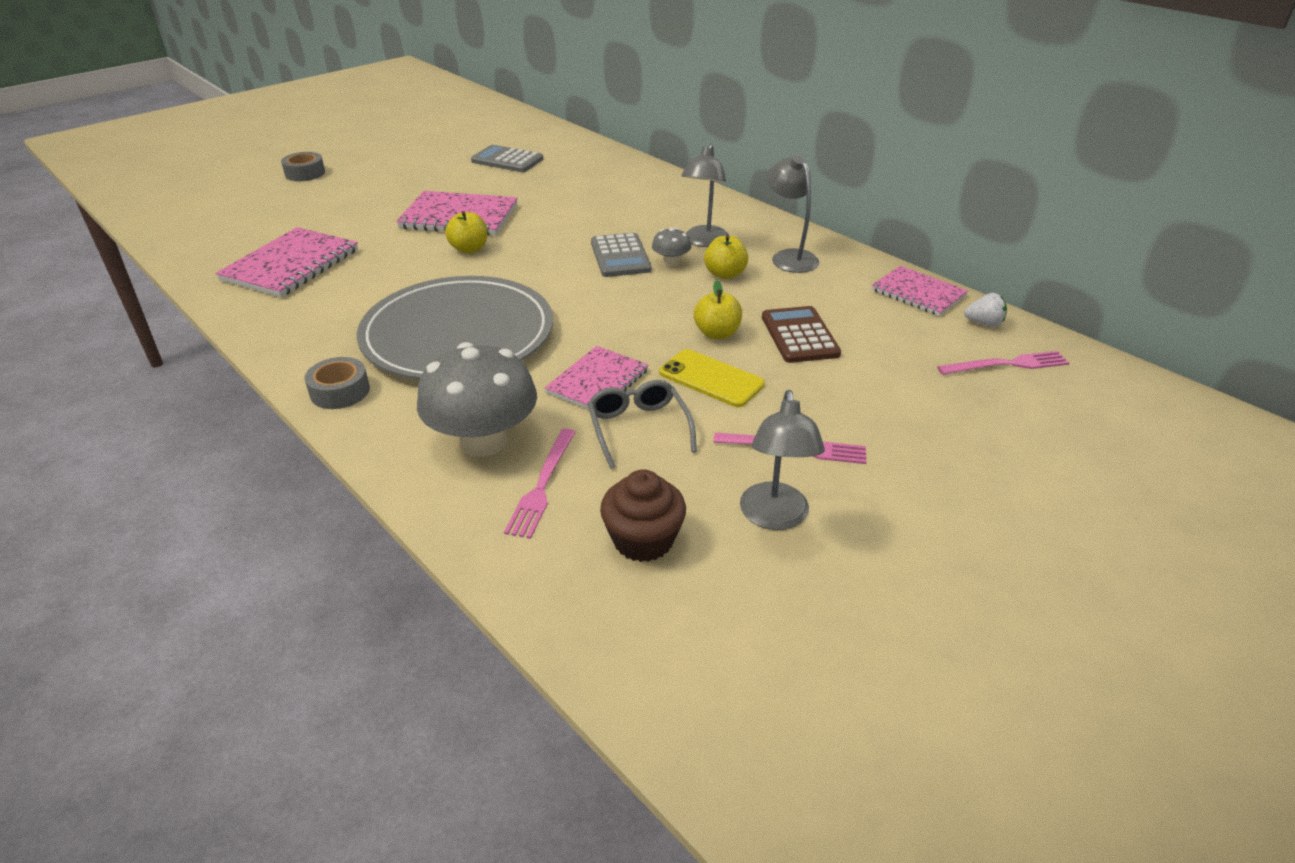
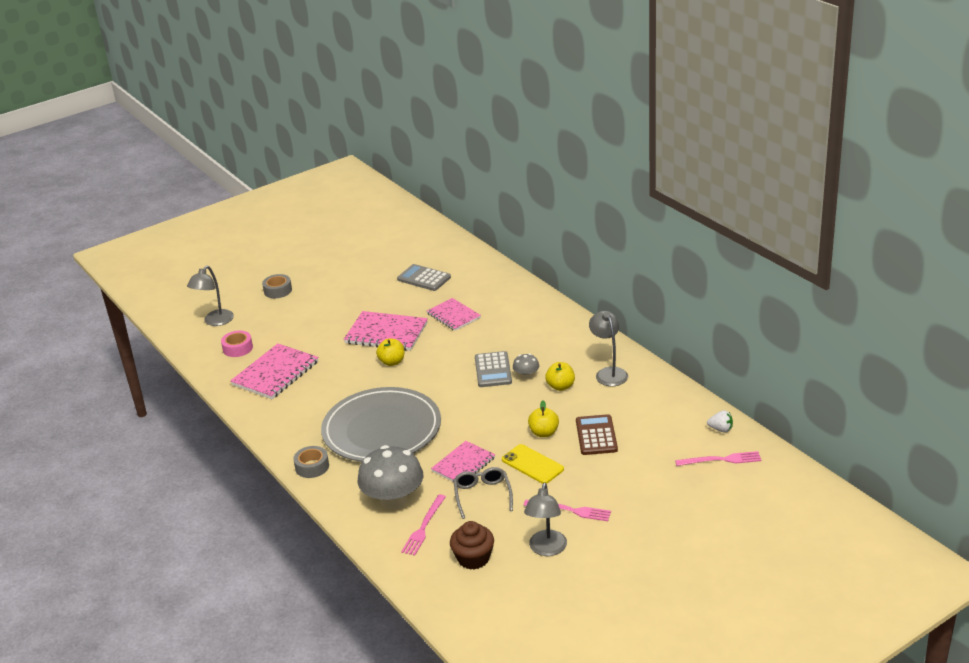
camera: 10 degrees right, 5 degrees down
(237, 236) = (238, 348): none -> pink tape
(704, 242) = (553, 358): grey lamp -> grey lamp (215, 321)
(918, 293) = (686, 405): pink notebook -> pink notebook (453, 316)

